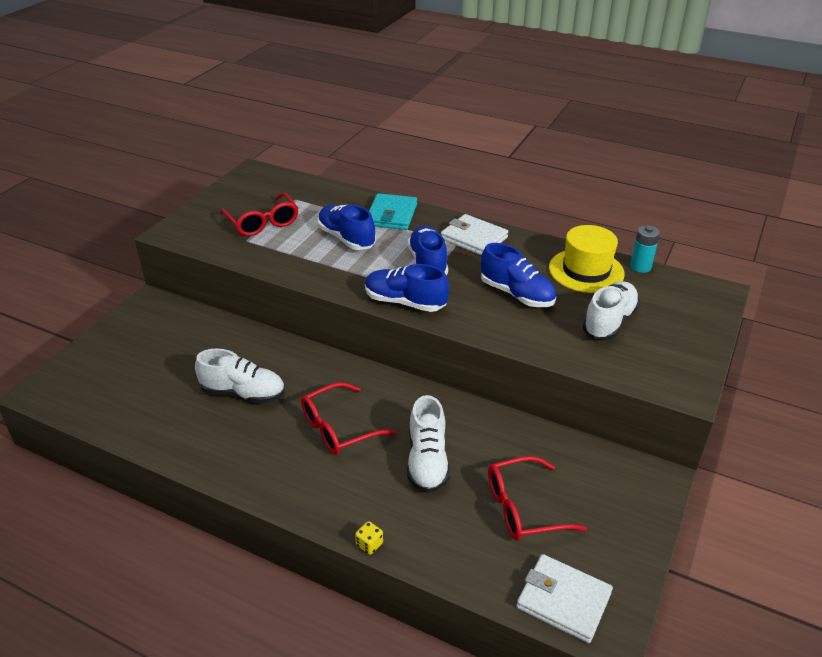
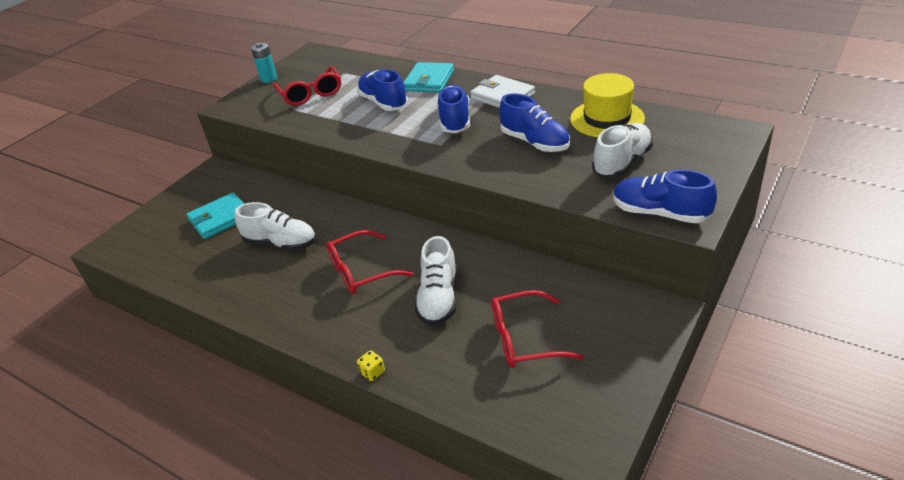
camera: 10 degrees right, 0 degrees up
(168, 361) = (220, 218): none -> turquoise wallet
(405, 302) = (427, 154): blue shoe -> blue shoe (660, 213)
(563, 600) = (551, 423): white wallet -> none
(640, 267) = (662, 112): turquoise battery -> turquoise battery (269, 79)

